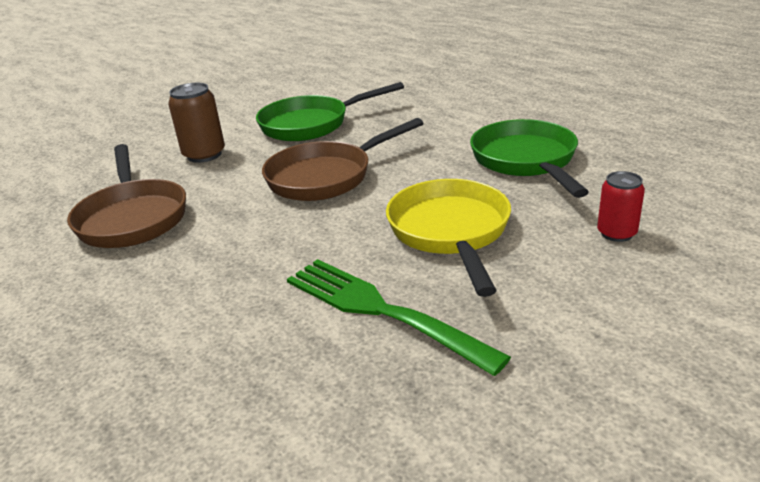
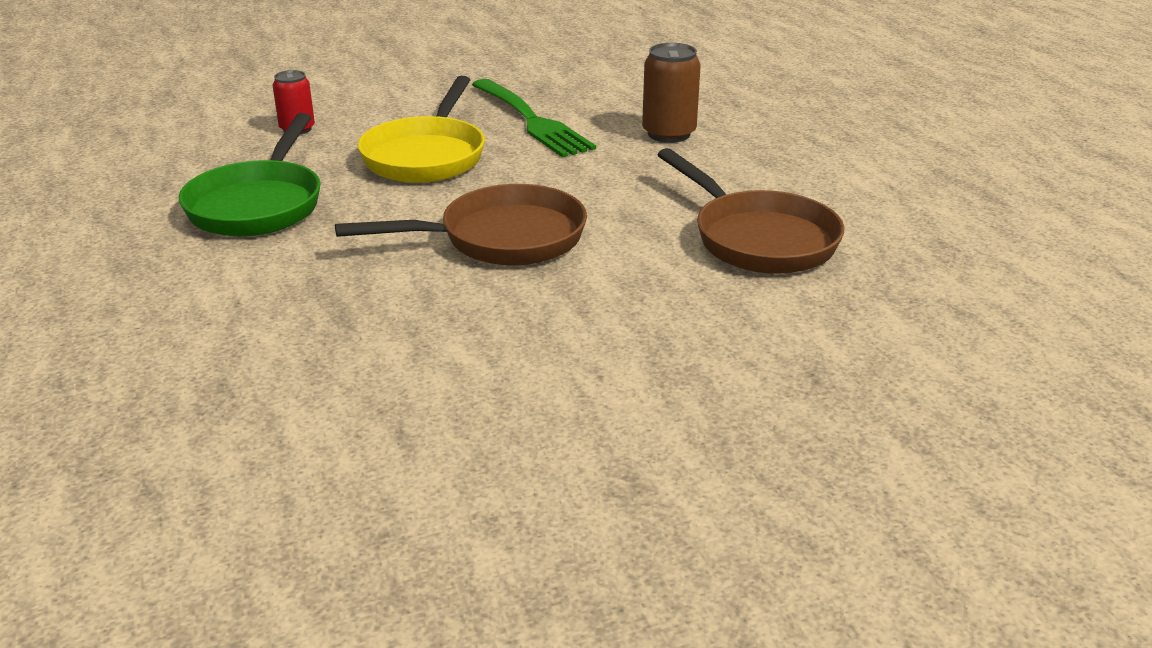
camera: 165 degrees left, 0 degrees up
(132, 217) = (758, 239): brown pan -> brown pan turned 150 degrees clockwise
(204, 155) = (664, 321): brown can -> brown can (669, 134)
(311, 124) = (463, 345): green pan -> none

